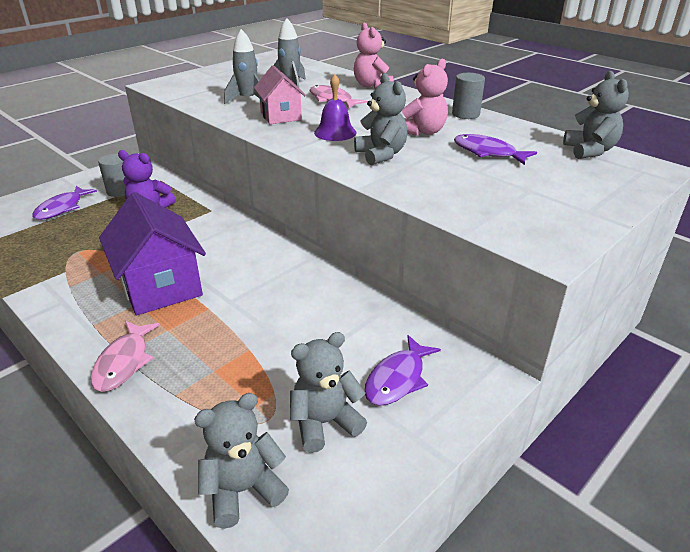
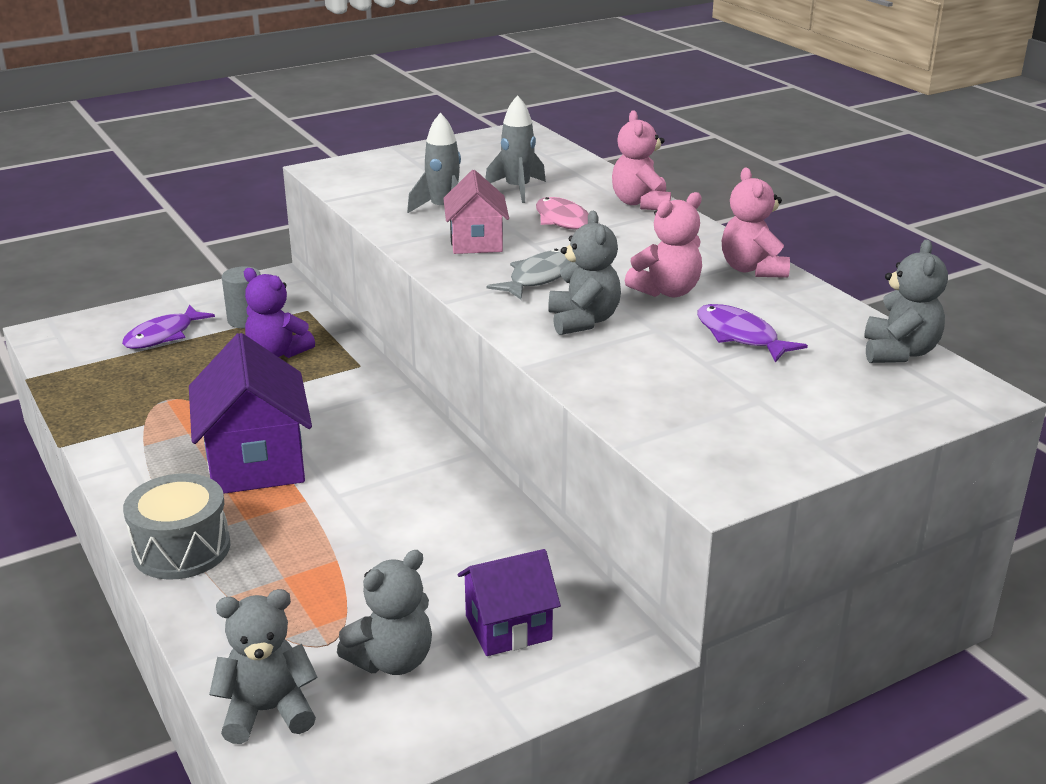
camera: 15 degrees right, 5 degrees down
(124, 362) = (181, 549): pink fish -> grey drum
(324, 423) = (392, 660): grey teddy bear -> grey teddy bear turned 150 degrees clockwise
(335, 132) = (539, 278): purple bell -> grey fish
(397, 379) = (508, 628): purple fish -> purple house
(465, 114) = (752, 269): grey cylinder -> pink teddy bear

